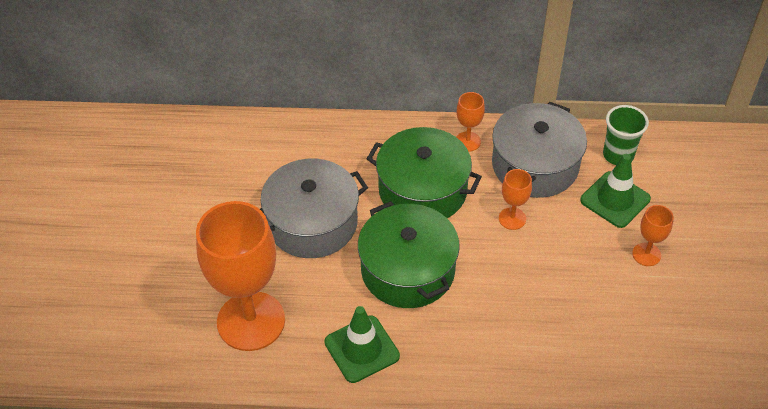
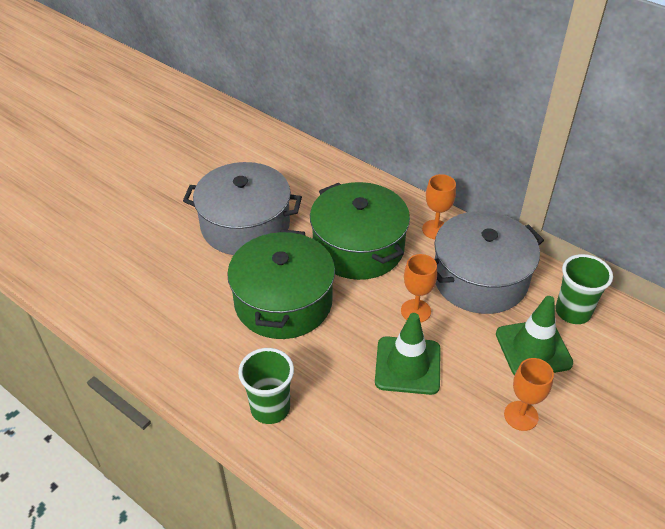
camera: 35 degrees right, 5 degrees down
(251, 321) = (127, 270): orange goblet -> none
(362, 349) = (184, 341): green traffic cone -> green traffic cone (407, 365)
(477, 357) = (270, 408): none -> green cup

